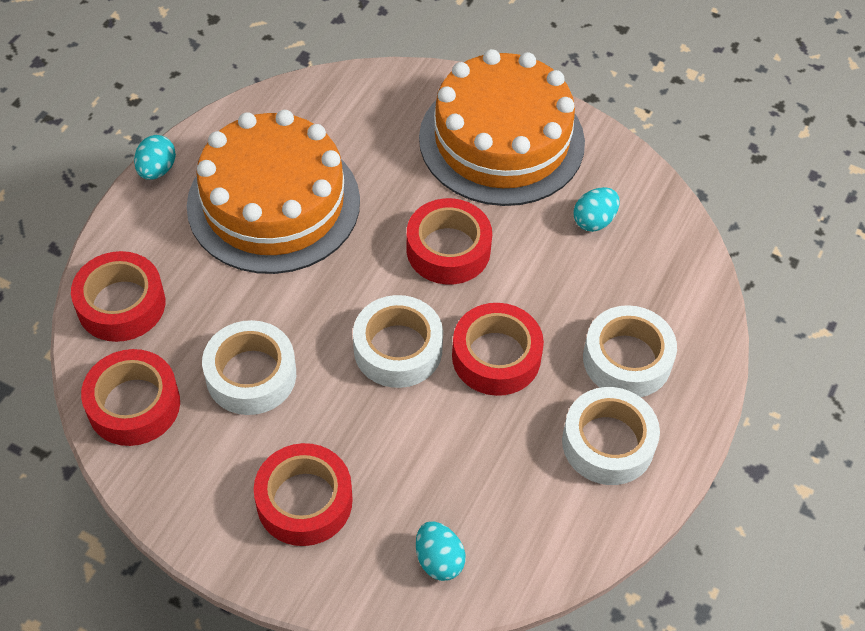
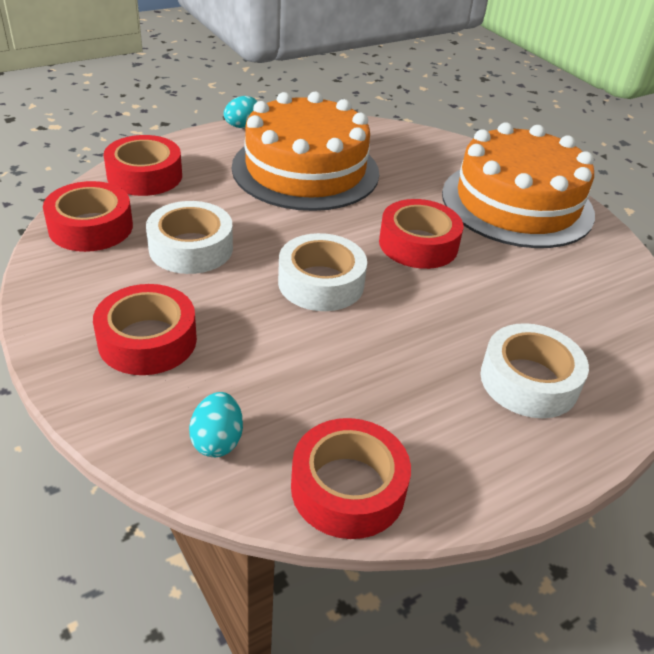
camera: 30 degrees right, 15 degrees down
(496, 356) = (402, 324): red tape -> red tape (348, 488)
(594, 221) = (565, 277): turquoise egg -> none
(608, 443) = (461, 434): white tape -> none

